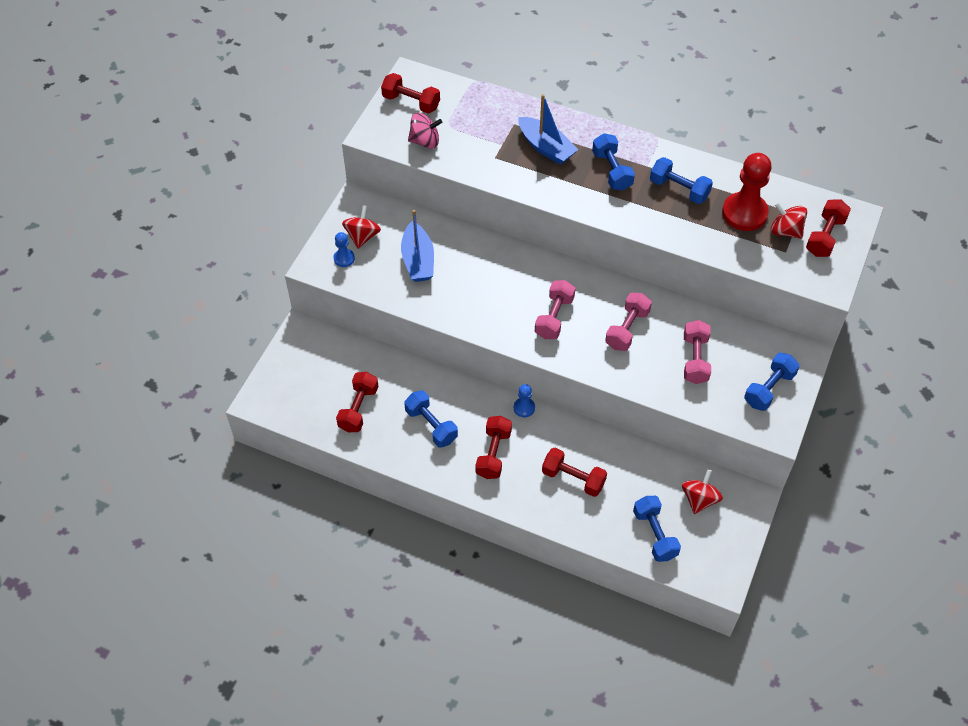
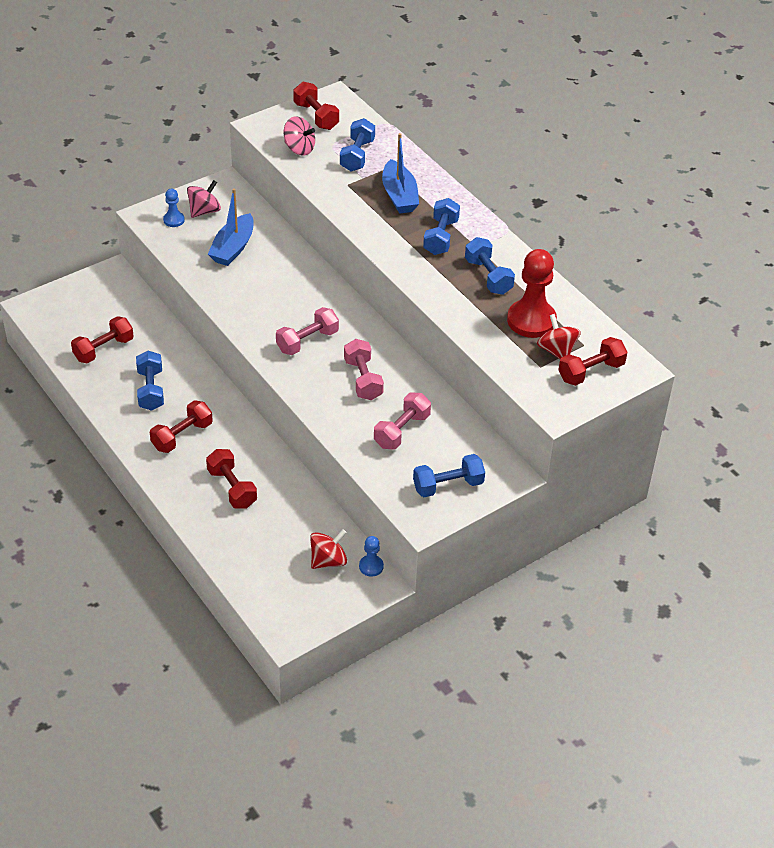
camera: 30 degrees right, 10 degrees down
(362, 236) = (204, 211): red spinning top -> pink spinning top
(524, 408) = (241, 415): blue pawn -> blue pawn (371, 566)
(627, 329) = (363, 379): pink dumbbell -> pink dumbbell turned 75 degrees counterclockwise
(654, 534) = (262, 566): blue dumbbell -> blue dumbbell (357, 155)

